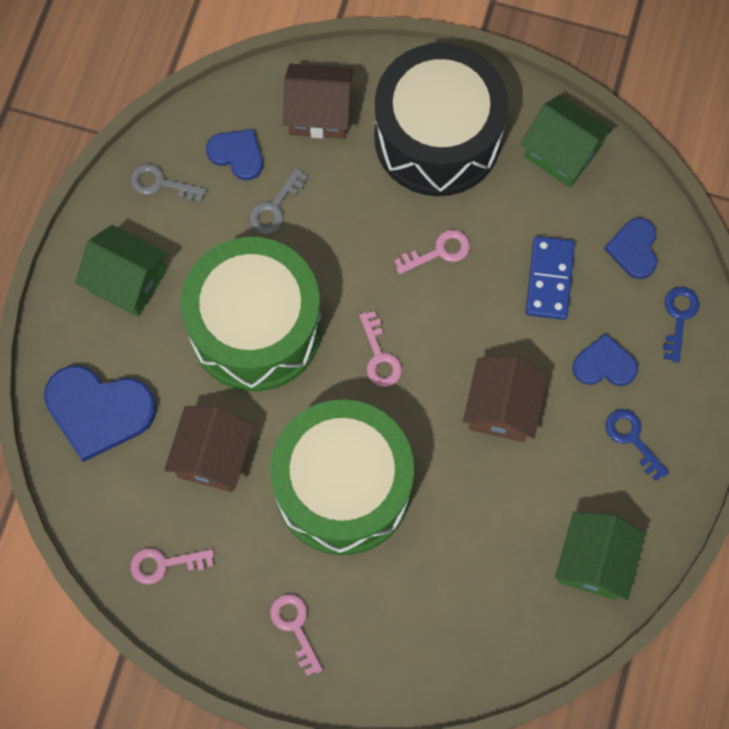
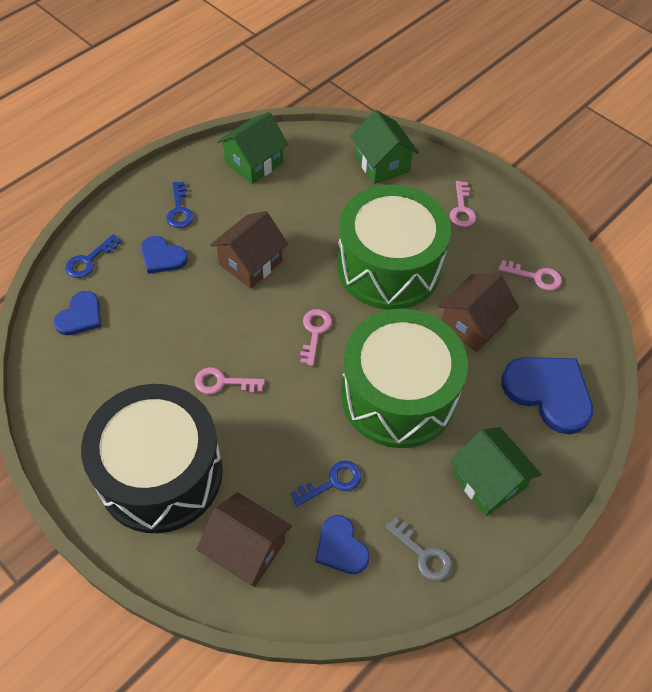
camera: 155 degrees left, 15 degrees down
(275, 207) = (333, 482): grey key -> blue key
(549, 279) = (156, 325): blue domino -> none
(562, 152) = (72, 410): green house -> green house (382, 164)

